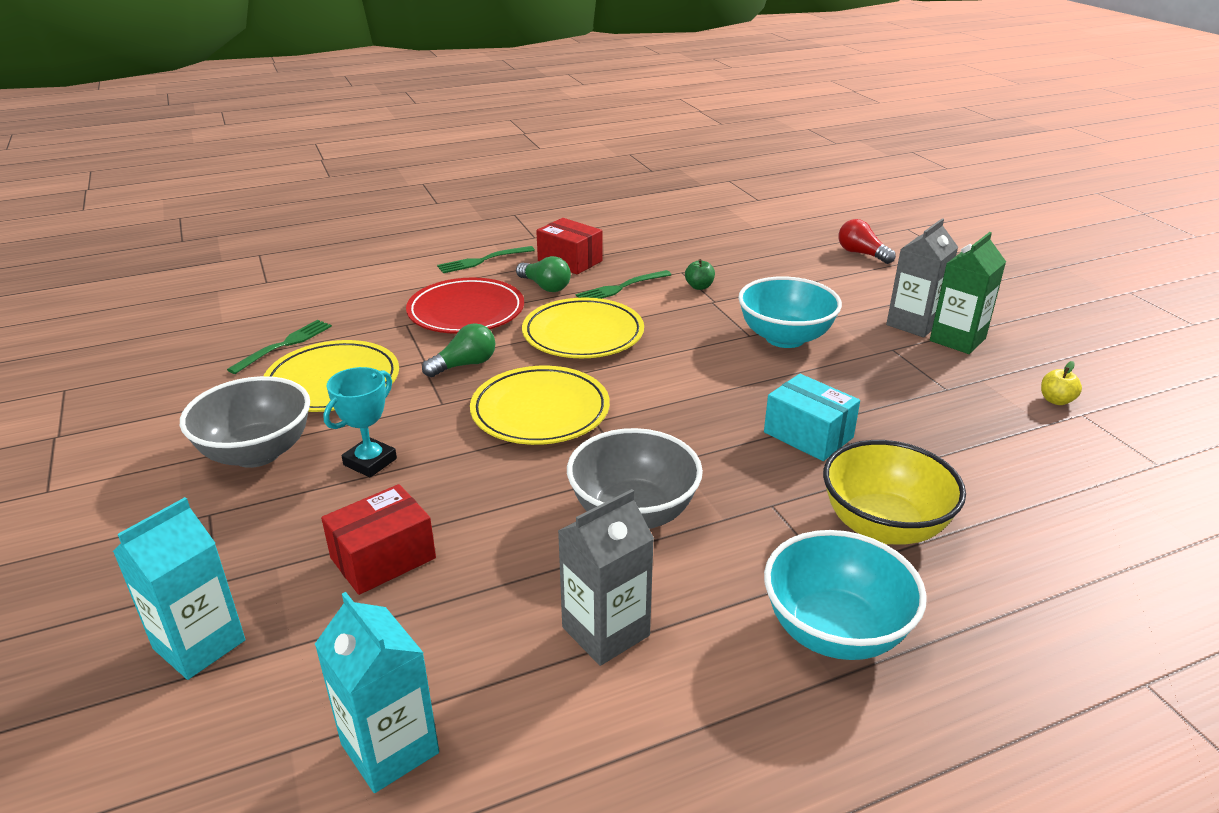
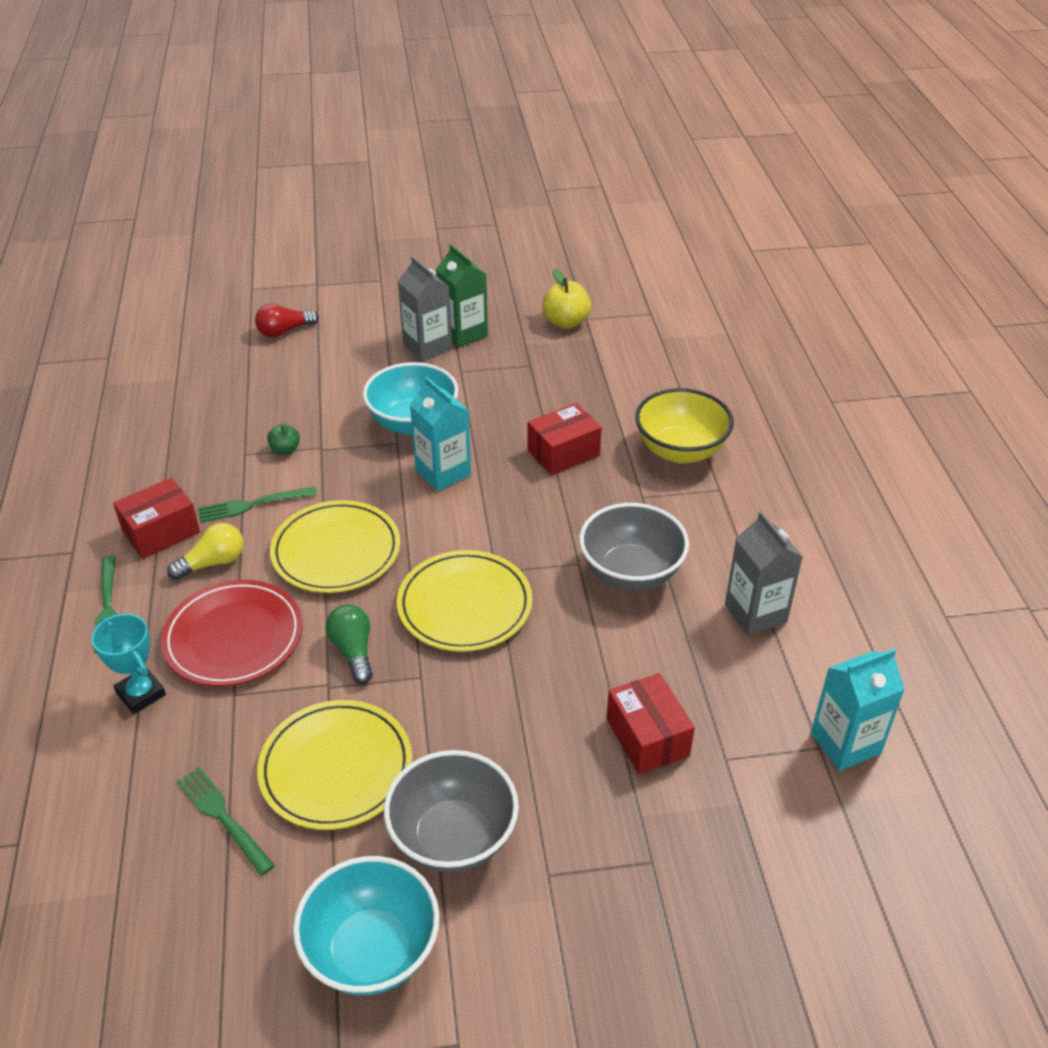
camera: 75 degrees left, 10 degrees up
(199, 644) = (727, 868): turquoise carton -> turquoise carton (443, 472)
(370, 462) = (503, 740): turquoise trophy -> turquoise trophy (141, 694)
(545, 286) = (213, 563): green light bulb -> yellow light bulb
(621, 288) = (253, 505): green fork -> green fork turned 90 degrees clockwise
(808, 435) = (563, 453): turquoise box -> red box
(834, 631) = (773, 504): turquoise bowl -> turquoise bowl (372, 950)
(1056, 400) = (566, 322): yellow apple -> yellow apple, size x1.72

